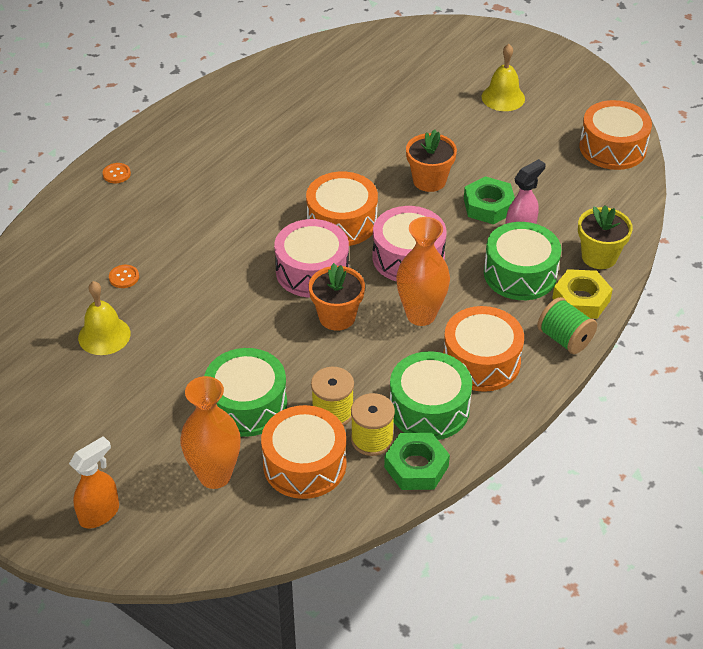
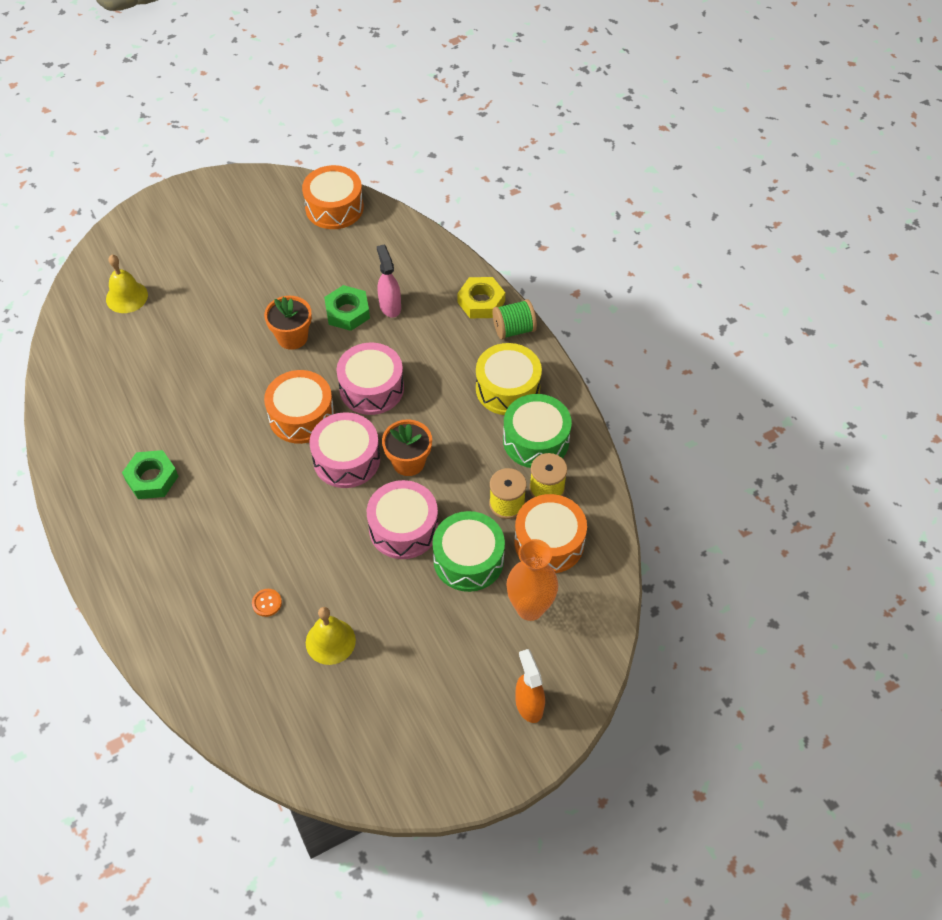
camera: 65 degrees left, 10 degrees up
(116, 174) = (122, 566): orange button -> none
(256, 341) = (403, 528): none -> pink drum
(416, 466) = (586, 471): green nut -> green nut (152, 478)
(421, 315) = (439, 406): orange vase -> none
(481, 361) = (507, 388): orange drum -> yellow drum
(503, 97) = (226, 246): yellow bell -> yellow bell (126, 297)
(520, 274) = (433, 326): green drum -> none
(599, 257) = (444, 271): yellow flower pot -> none

